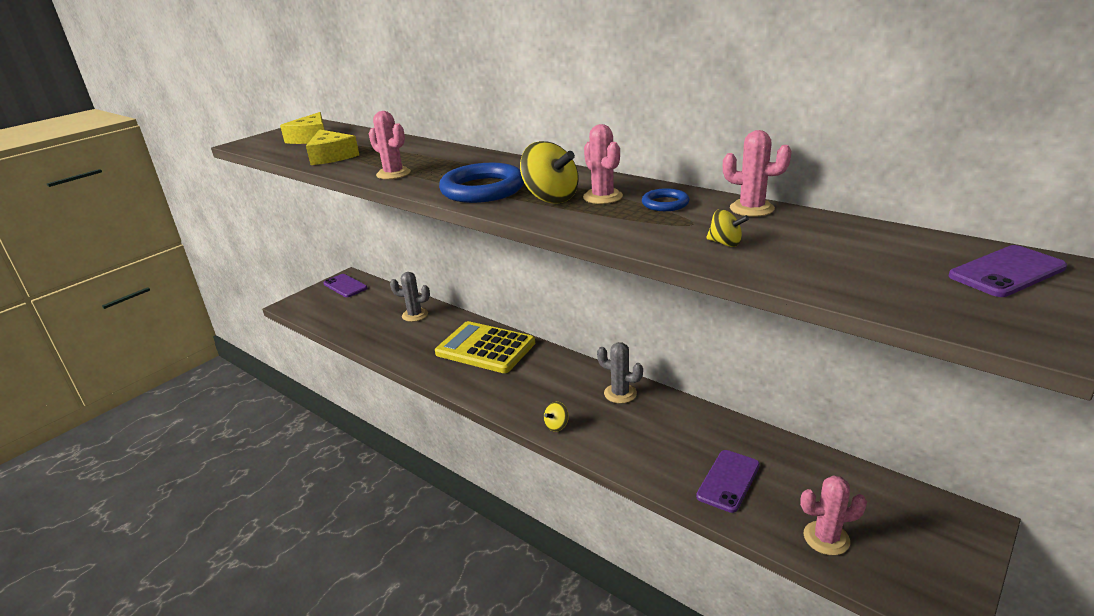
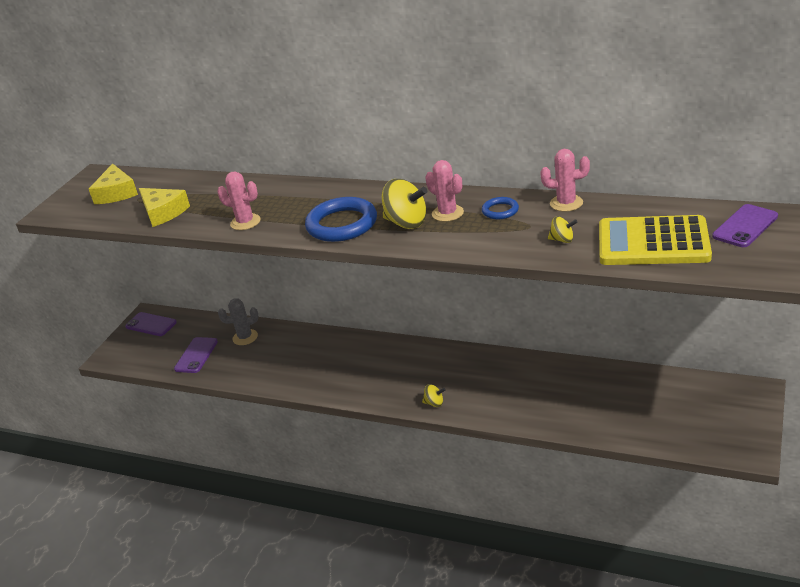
camera: 15 degrees left, 5 degrees up
(485, 348) = (334, 353): yellow calculator -> yellow calculator (653, 242)
(557, 426) = (434, 403): yellow spinning top -> yellow spinning top turned 105 degrees counterclockwise
(620, 393) = (473, 363): grey cactus -> none
(728, 481) = (585, 409): purple phone -> purple phone (196, 355)
(826, 538) = (666, 429): pink cactus -> none

